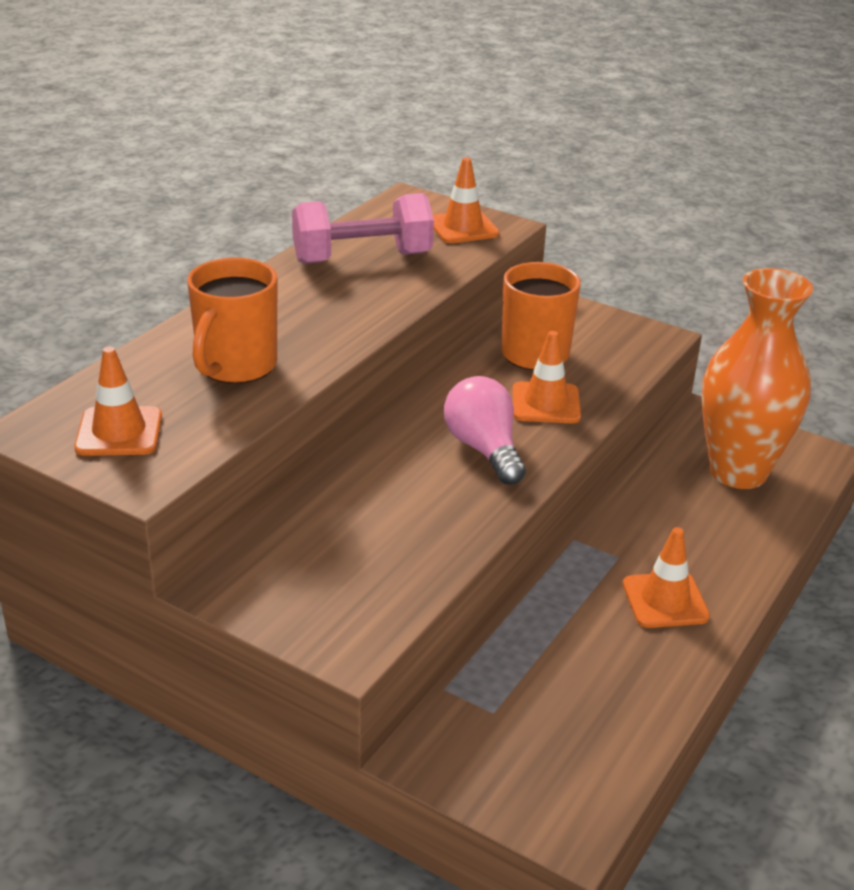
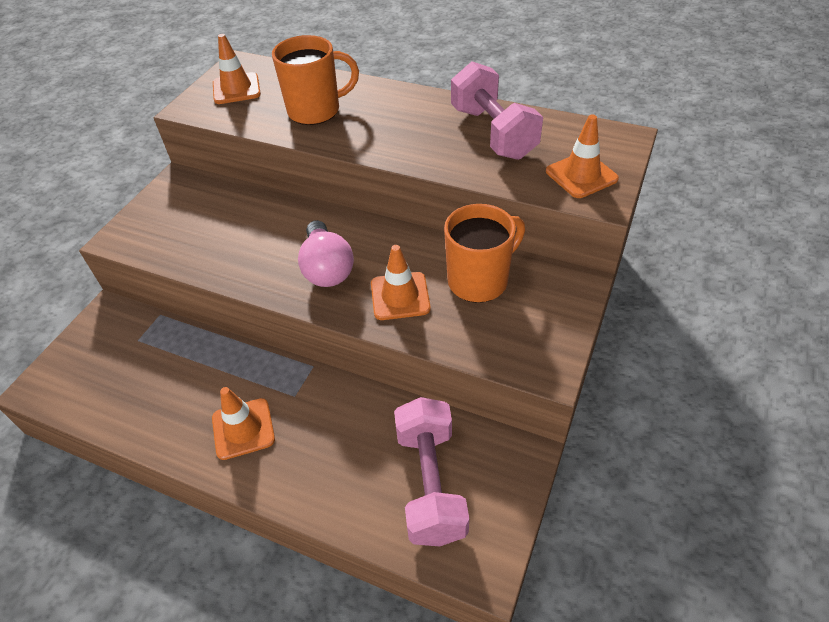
camera: 85 degrees right, 15 degrees up
(236, 366) = (315, 111): orange mug -> orange mug turned 150 degrees clockwise
(484, 449) = (327, 268): pink light bulb -> pink light bulb turned 105 degrees clockwise
(738, 472) = (430, 483): orange vase -> pink dumbbell

